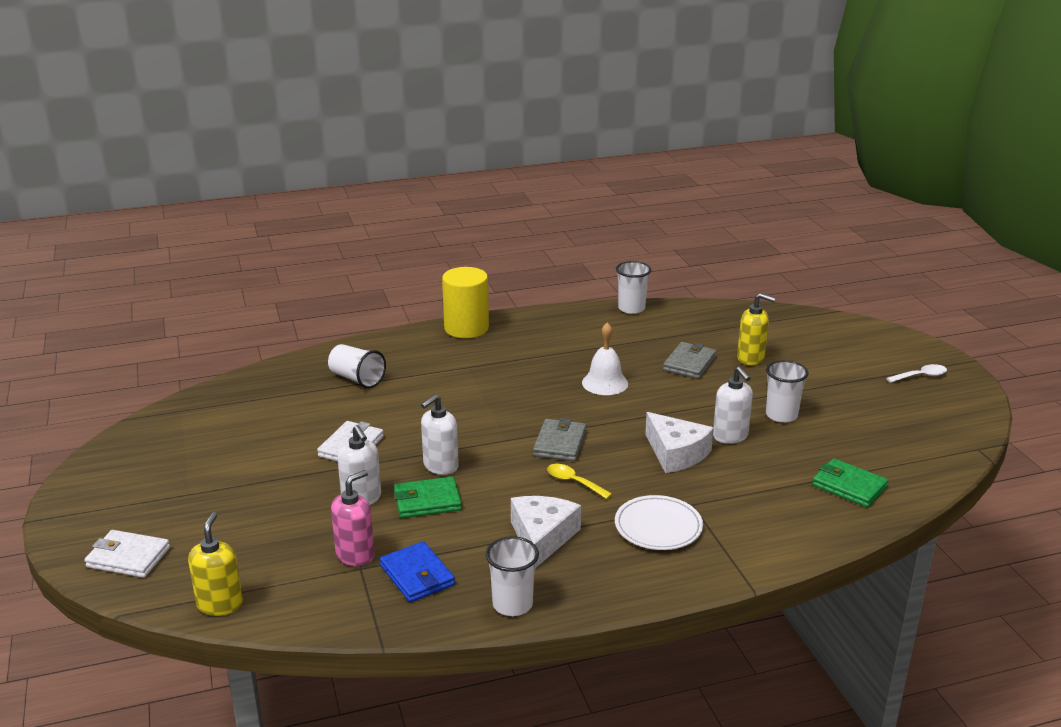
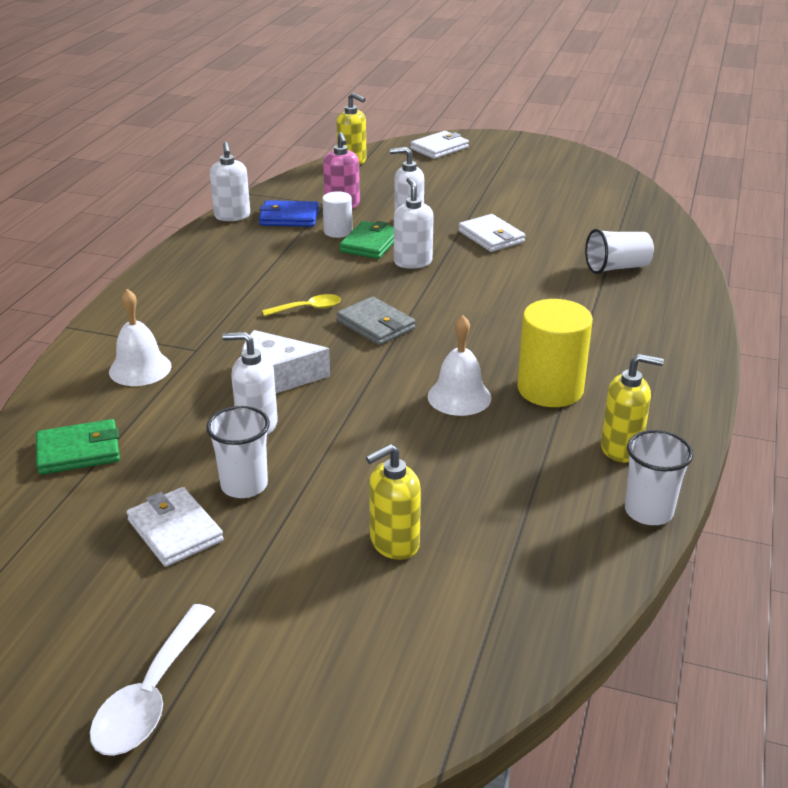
camera: 125 degrees right, 5 degrees up
(420, 530) = (338, 231): none -> white cylinder
(451, 616) = (232, 216): none -> white soap dispenser
(466, 328) = (689, 359): yellow cylinder -> yellow cylinder (550, 389)
(512, 604) = (210, 237): white cup -> none
(542, 537) = (259, 270): white cheese -> none
(588, 326) = (621, 448): none -> yellow soap dispenser
(658, 526) = (195, 320): white plate -> none
(689, 363) = (437, 481): grey wallet -> none
(746, 515) = (140, 368): none -> white bell
(842, 418) = (175, 530): none -> white wallet
(920, 376) = (151, 695): white spoon -> white spoon, size x1.62

